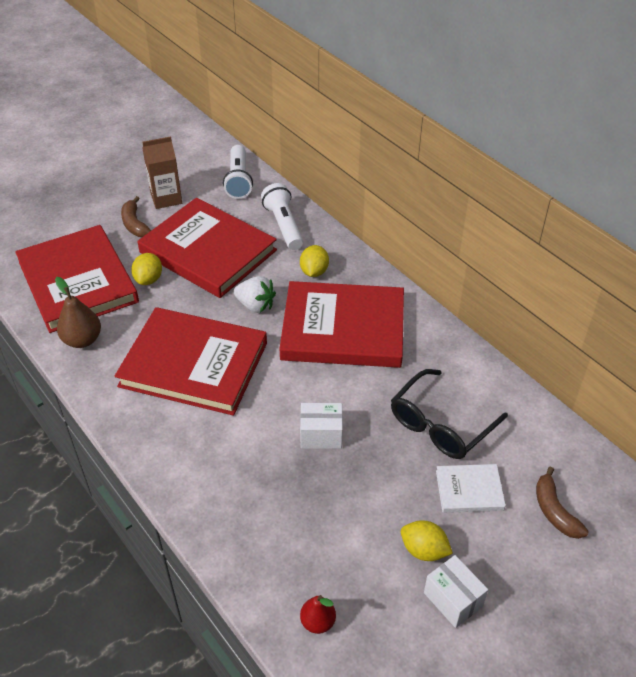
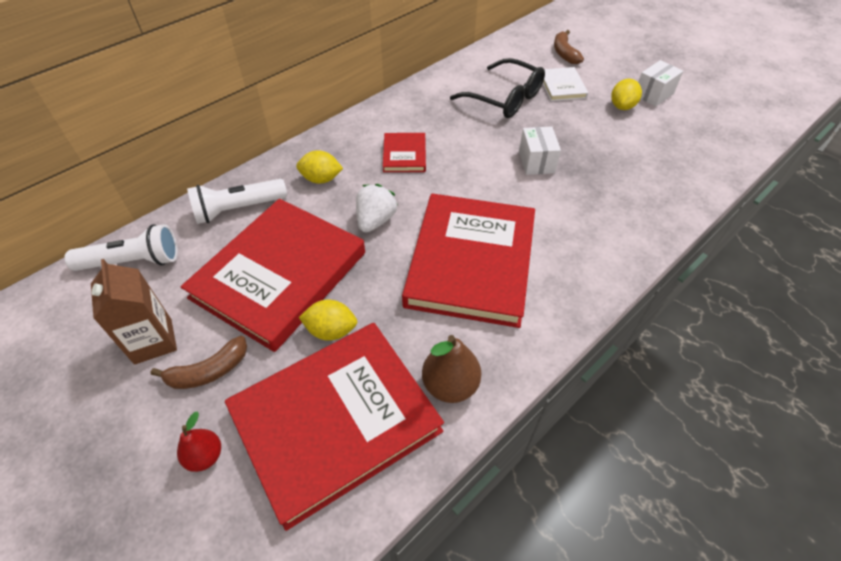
camera: 95 degrees left, 5 degrees up
(318, 622) = (707, 154): red pear -> red pear (205, 456)
(343, 329) = (404, 155): red book -> red book, size x0.45
(554, 511) = (564, 53): brown banana -> brown banana turned 105 degrees clockwise

